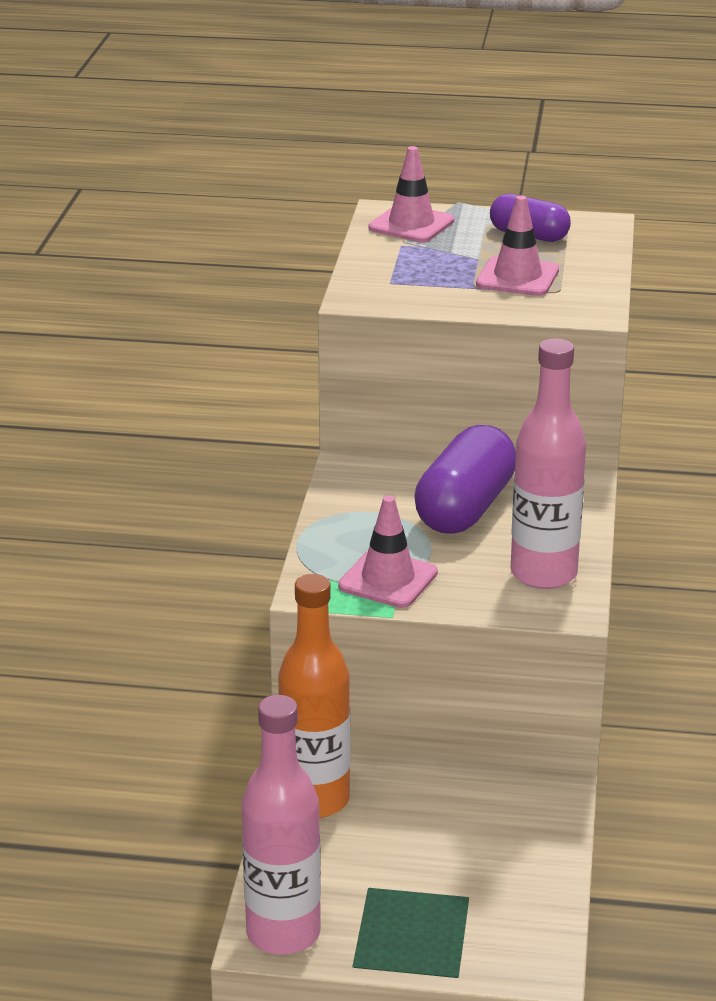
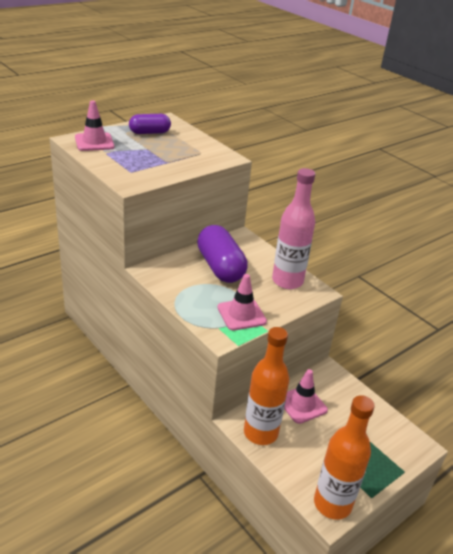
camera: 50 degrees left, 5 degrees up
(283, 933) = (332, 504): pink bottle -> orange bottle
(517, 277) = (176, 152): pink traffic cone -> pink traffic cone (302, 404)

